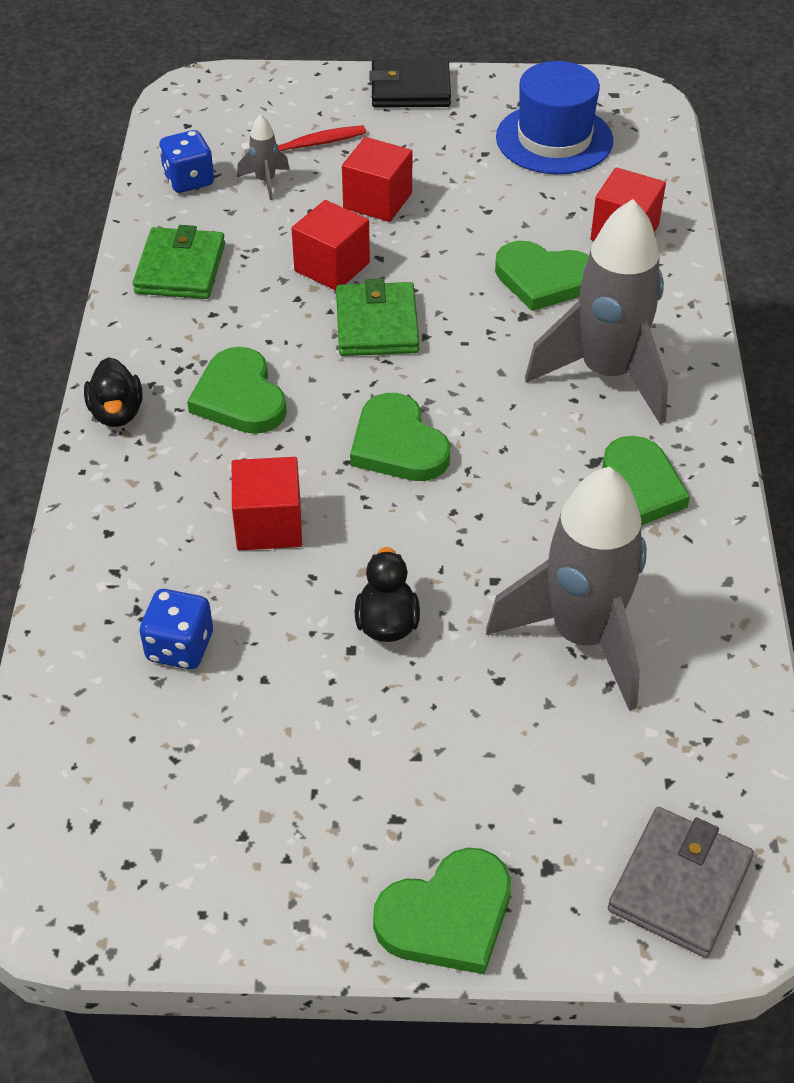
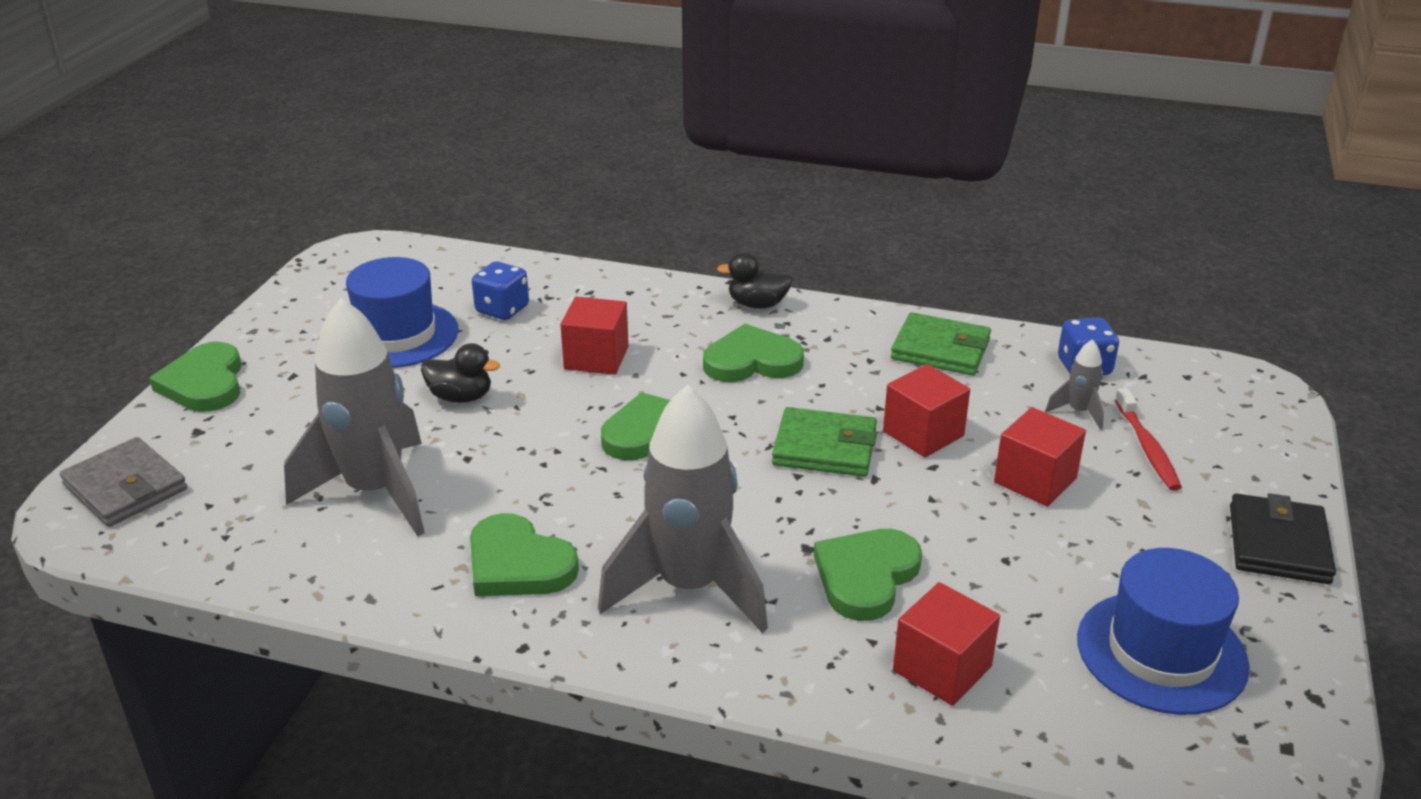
camera: 105 degrees right, 15 degrees down
(270, 740) = (397, 335): none -> blue hat

